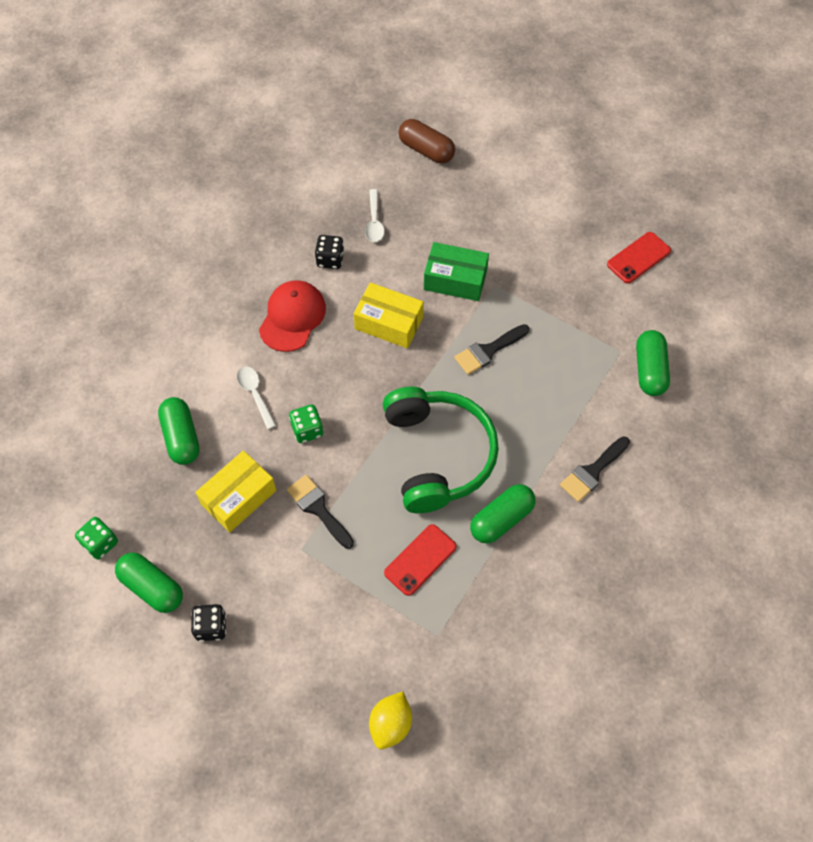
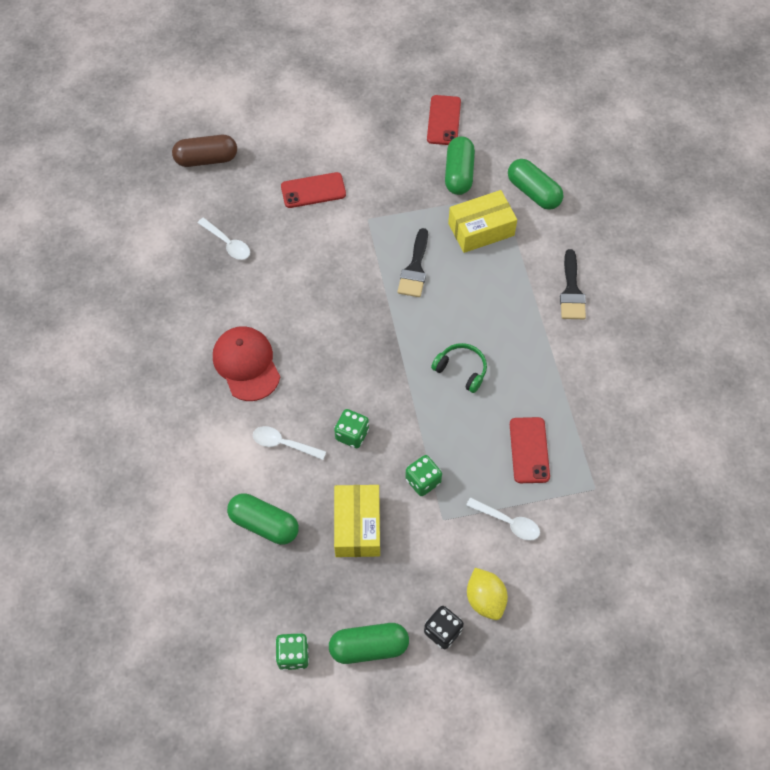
camera: 45 degrees left, 0 degrees up
(318, 509) = (423, 481): black brush -> green dice
(330, 260) = (226, 298): black dice -> none
(344, 596) = (508, 522): none -> white spoon
(389, 323) = (323, 308): yellow box -> yellow box (481, 229)
(391, 724) = (631, 573): yellow lemon -> yellow lemon (485, 599)
(437, 455) = (461, 370): green headphones -> green headphones, size x0.43
(455, 279) = (336, 237): green box -> none
(477, 232) = (313, 190): none -> red phone
(501, 519) = (550, 375): green capsule -> green capsule (459, 174)

